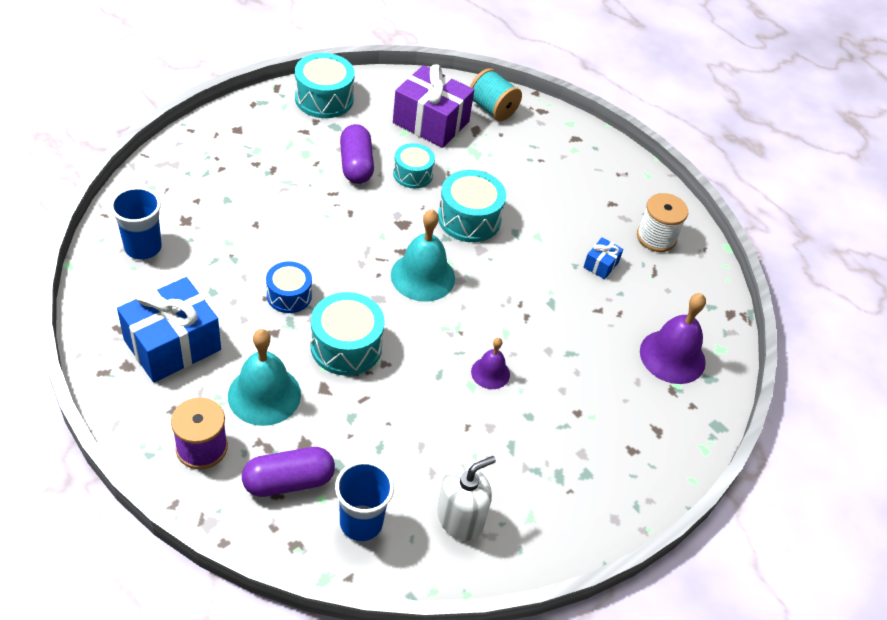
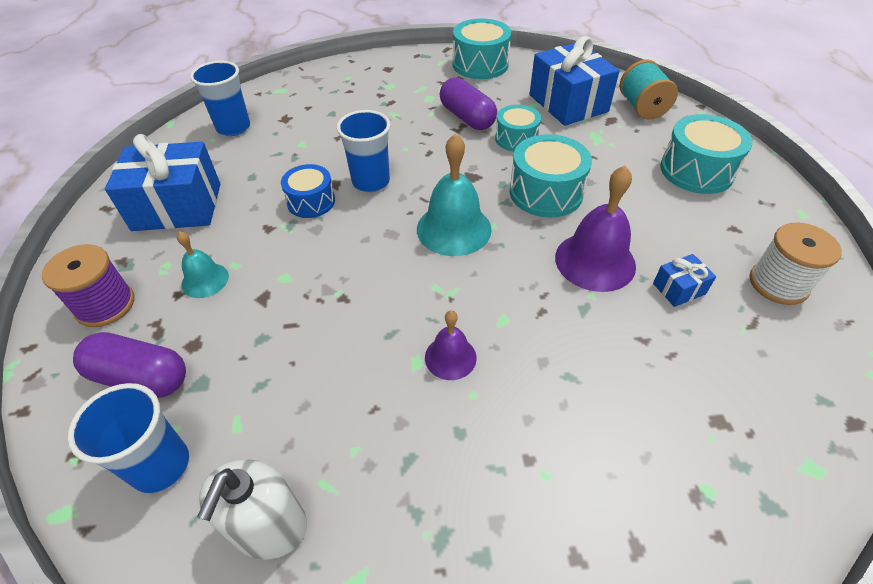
camera: 40 degrees right, 0 degrees up
(264, 395) = (205, 280): turquoise bell -> turquoise bell, size x0.57
(324, 258) = (371, 182): none -> blue cup
(346, 346) = (320, 266): turquoise drum -> turquoise drum (696, 170)
(356, 165) = (467, 117): purple capsule -> purple capsule turned 60 degrees counterclockwise
(431, 122) = (568, 103): purple gift -> blue gift
(460, 519) = (269, 526): white soap dispenser -> white soap dispenser turned 105 degrees clockwise
(672, 356) = (722, 445): purple bell -> purple bell (595, 261)

